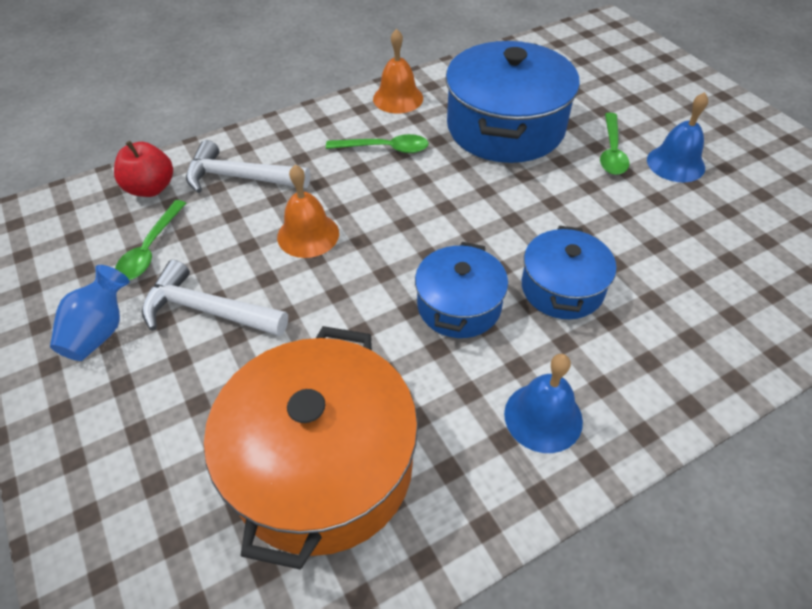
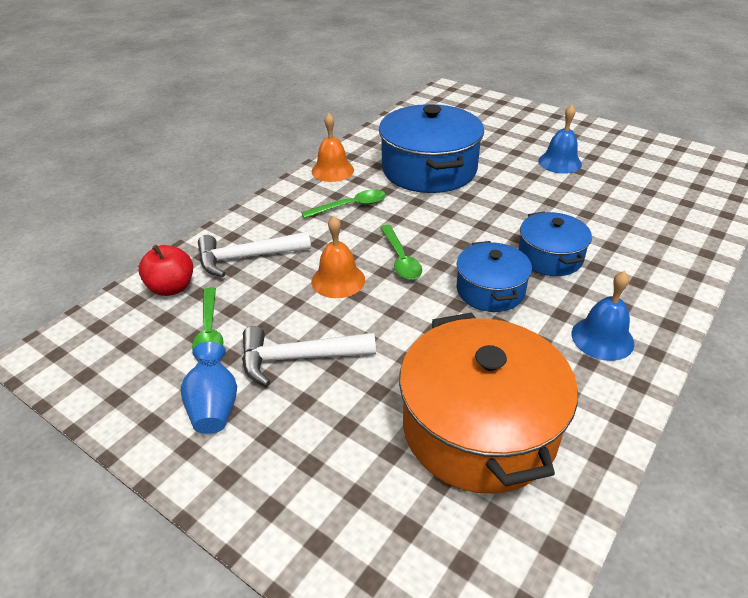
camera: 25 degrees left, 10 degrees down
(611, 151) = (513, 166): green spoon -> green spoon (400, 259)

